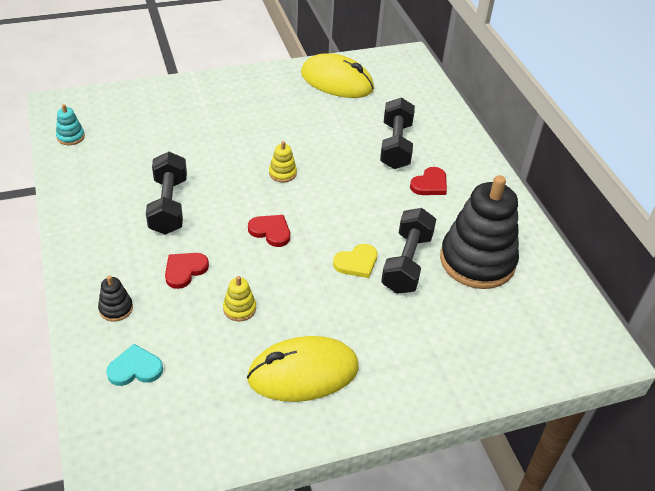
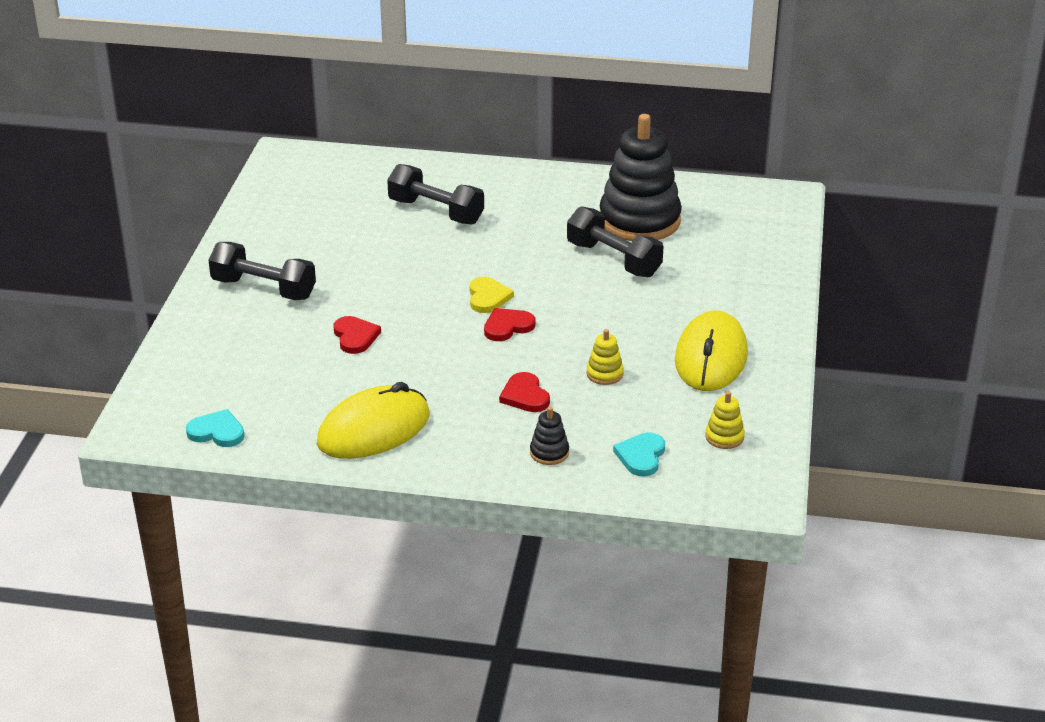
camera: 60 degrees left, 10 degrees down
(70, 137) = (217, 432): turquoise stacking toy -> turquoise heart
(169, 205) = (412, 384): black dumbbell -> black dumbbell (264, 289)
(282, 173) = (420, 295): yellow stacking toy -> yellow stacking toy (724, 437)
(337, 81) = (287, 214): yellow mouse -> yellow mouse (374, 430)
(356, 263) = (592, 288): yellow heart -> yellow heart (488, 297)
(430, 184) = (513, 211): red heart -> red heart (355, 337)

